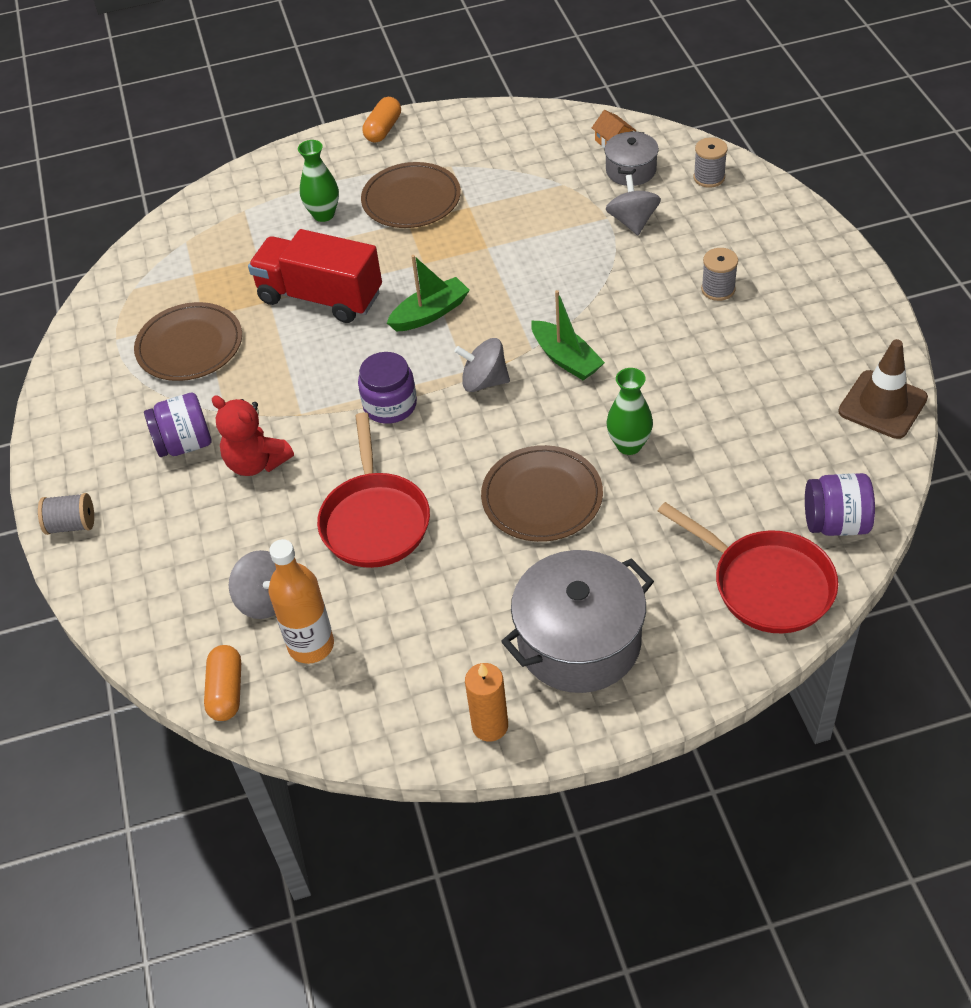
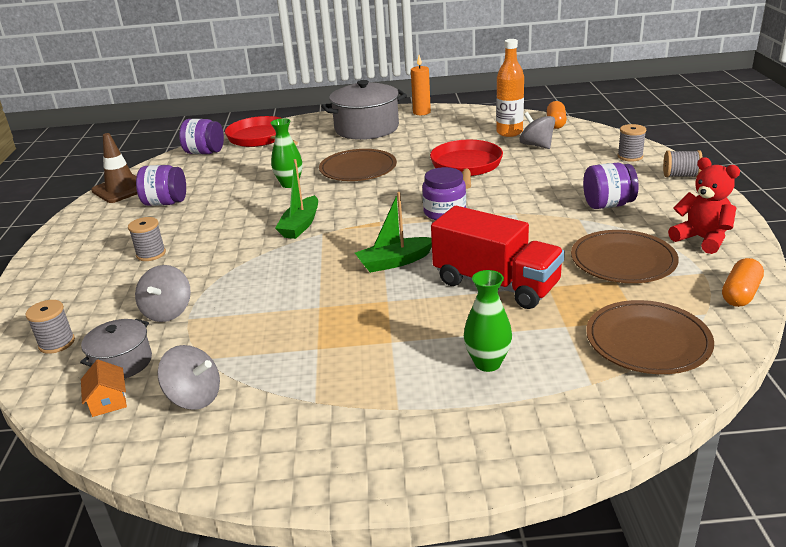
camera: 170 degrees left, 20 degrees down
(126, 574) = (630, 156): none -> grey spool
(256, 462) = (549, 193): red teddy bear -> red teddy bear (702, 239)
(383, 129) = (386, 477): orange capsule -> orange capsule (740, 294)
(411, 199) = (379, 366): brown plate -> brown plate (647, 341)
(484, 381) = (368, 218): grey spinning top -> grey spinning top (194, 397)
(566, 359) = (300, 225): green boat -> green boat turned 135 degrees counterclockwise
(783, 381) = (166, 203): none -> purple jar

